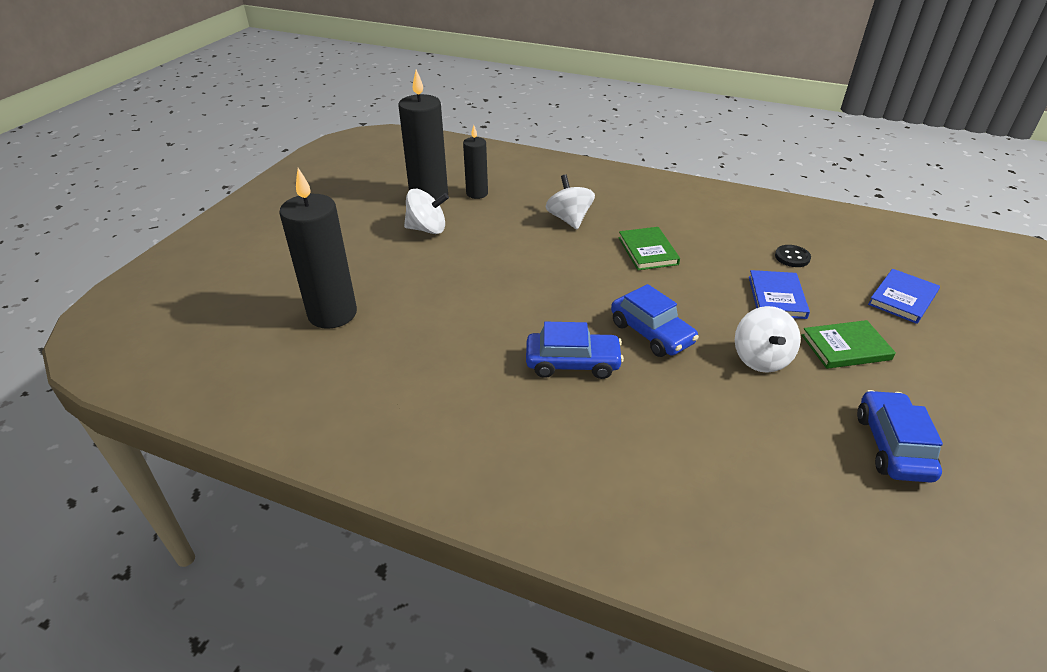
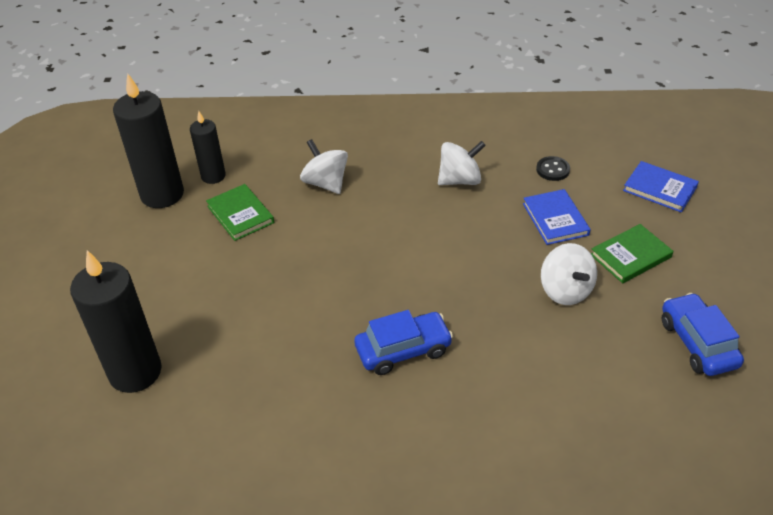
camera: 20 degrees left, 5 degrees up
(427, 229) = (182, 237): white spinning top -> white spinning top (460, 180)
(648, 251) = (419, 200): green book -> green book (240, 214)
(651, 333) = (460, 294): blue car -> none
(902, 298) = (660, 189): blue book -> blue book turned 75 degrees counterclockwise

